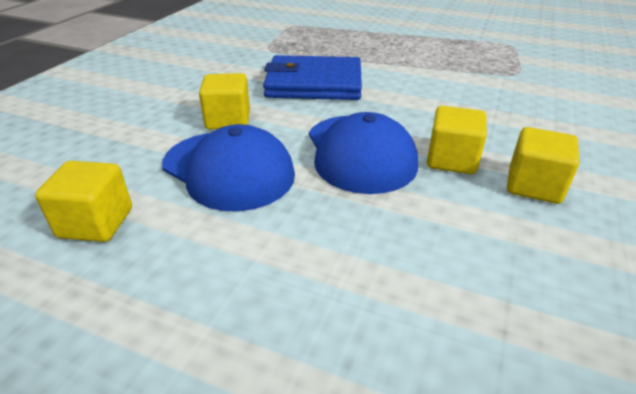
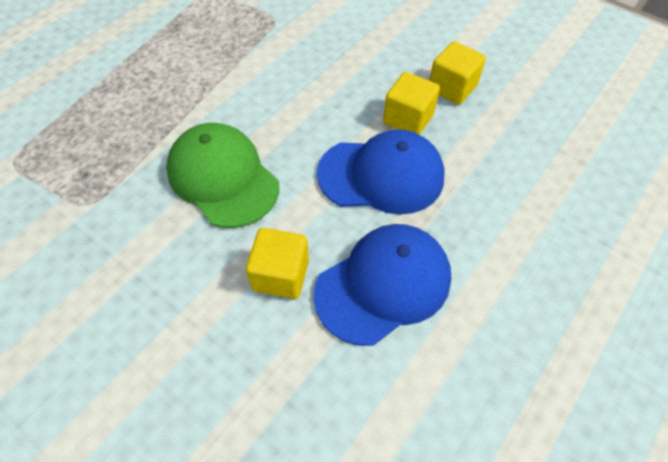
camera: 75 degrees left, 20 degrees up
(96, 223) = (448, 408): yellow cube -> none
(314, 83) = (223, 178): blue wallet -> green cap

